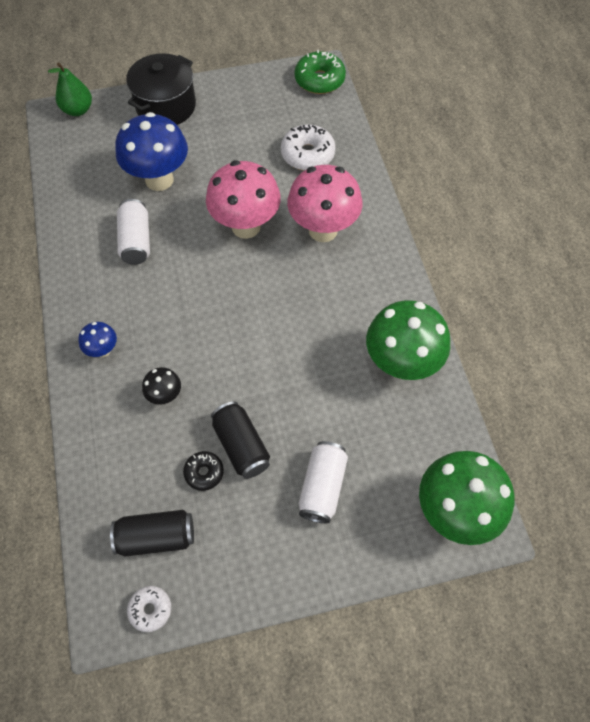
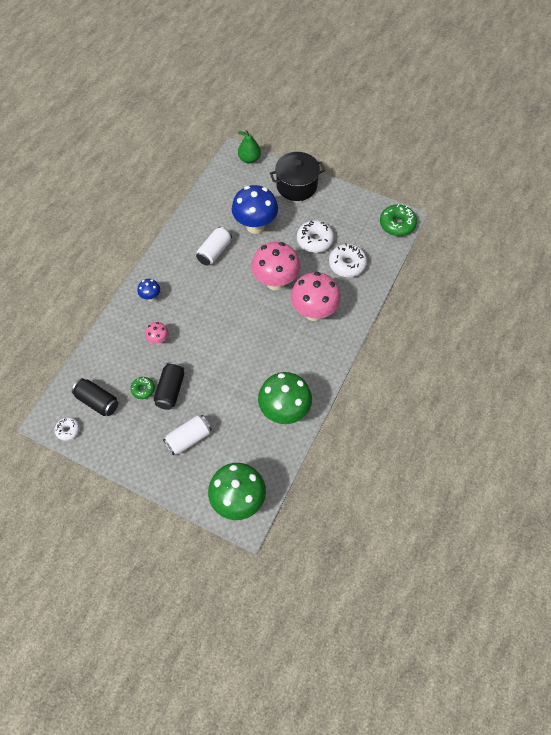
camera: 40 degrees right, 0 degrees up
(165, 395) = (158, 340): black mushroom -> pink mushroom
(204, 472) = (143, 389): black donut -> green donut
(246, 152) = (314, 240): none -> white donut

